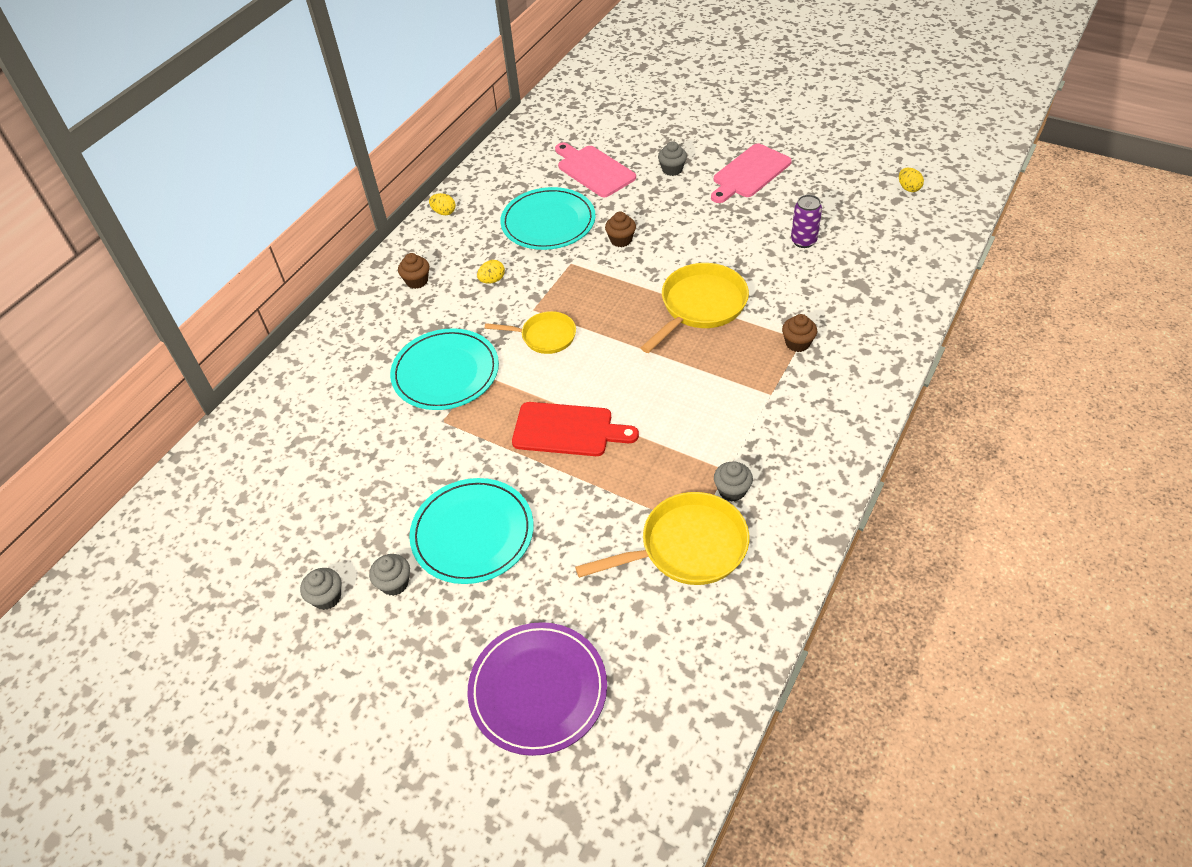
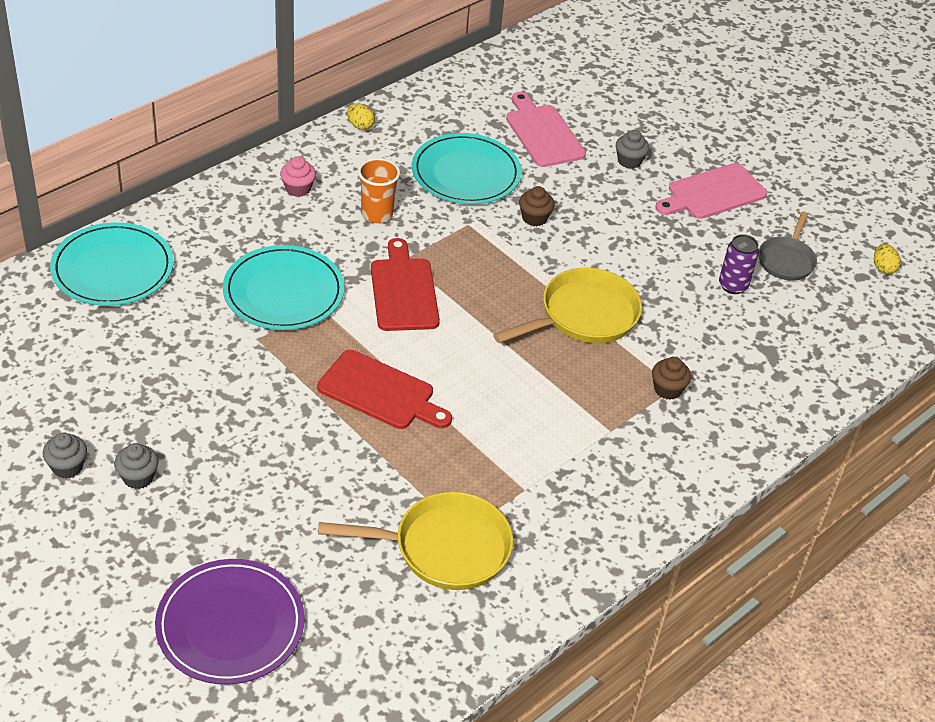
camera: 10 degrees right, 5 degrees down
(417, 281) = (298, 189): brown cupcake -> pink cupcake
(472, 533) = (236, 458): turquoise plate -> turquoise plate (113, 268)
(492, 280) = (377, 214): yellow egg -> orange cup
(545, 336) = (403, 291): yellow pan -> red cutting board
(732, 490) = (519, 510): grey cupcake -> none
(833, 207) = (786, 260): none -> grey pan

